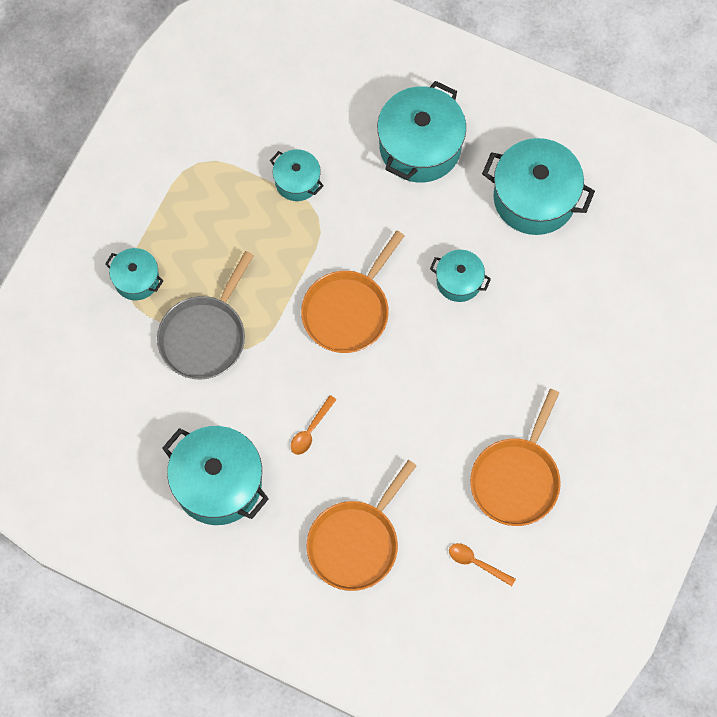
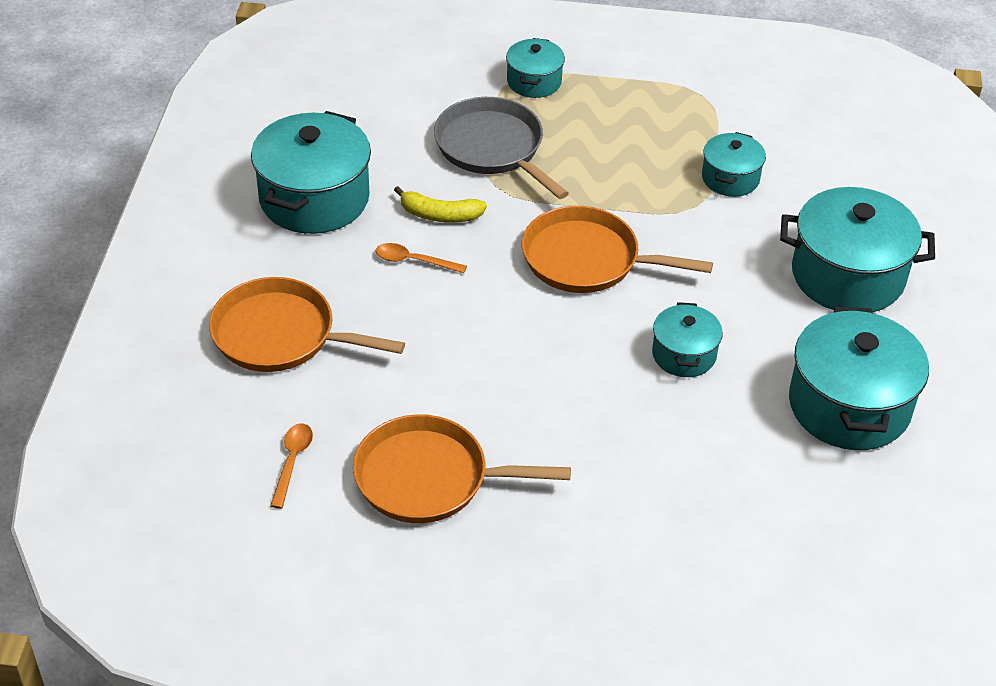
camera: 70 degrees right, 25 degrees down
(205, 336) = (492, 148): grey pan -> grey pan turned 45 degrees clockwise
(267, 397) = (440, 215): none -> yellow banana

